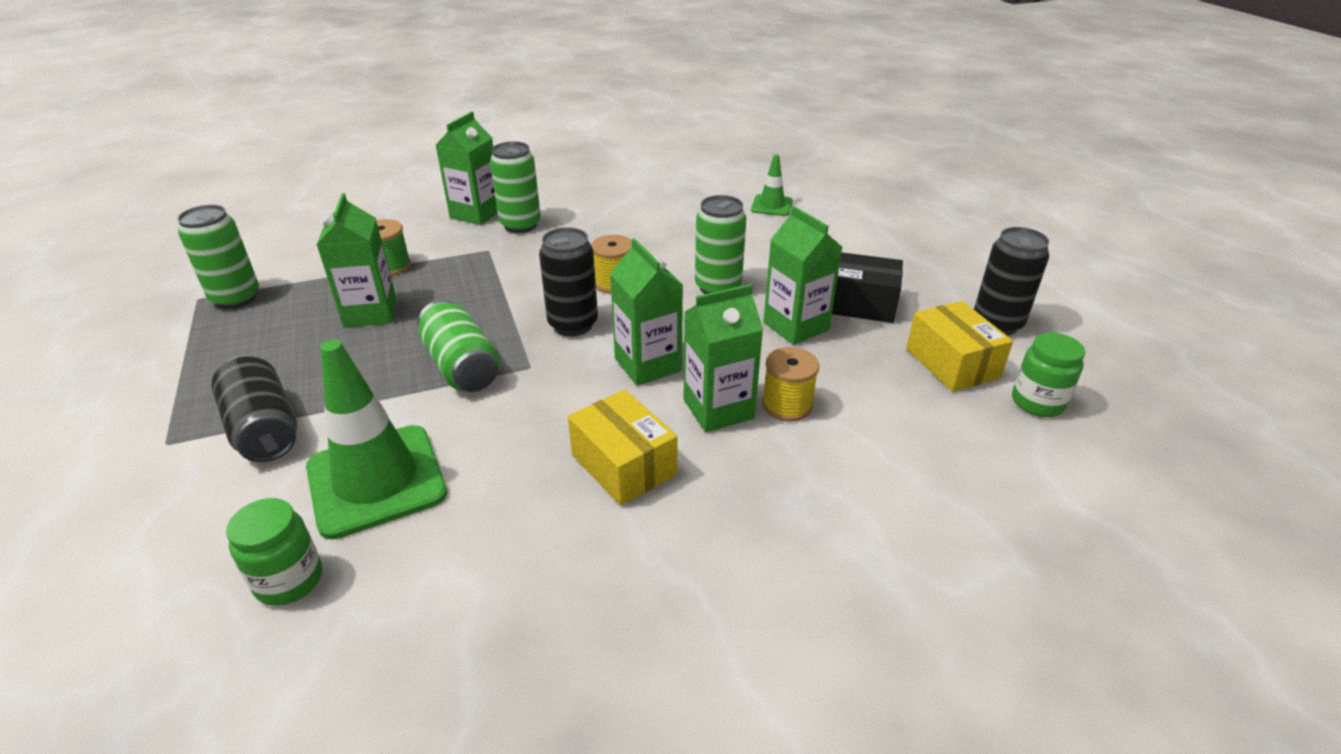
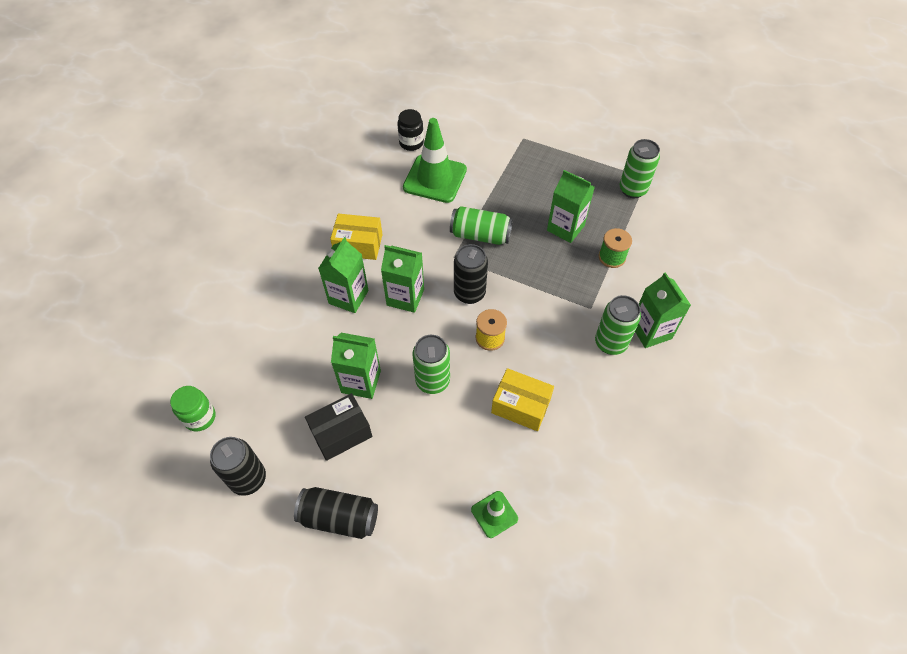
camera: 135 degrees right, 20 degrees up
(264, 429) = (503, 163): black can -> black can (339, 517)
(289, 580) = (411, 143): green jar -> black jar
(787, 405) = (320, 322): yellow spool -> none
(952, 363) = (258, 416): yellow box -> yellow box (521, 406)

